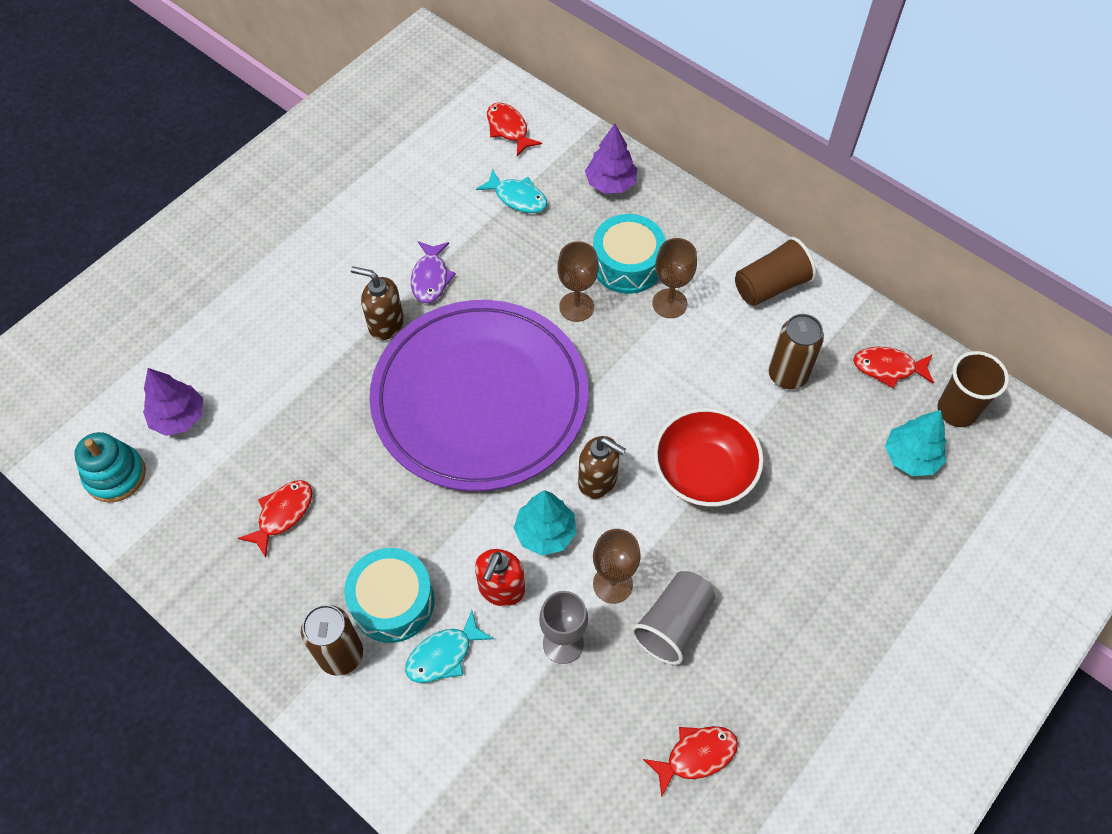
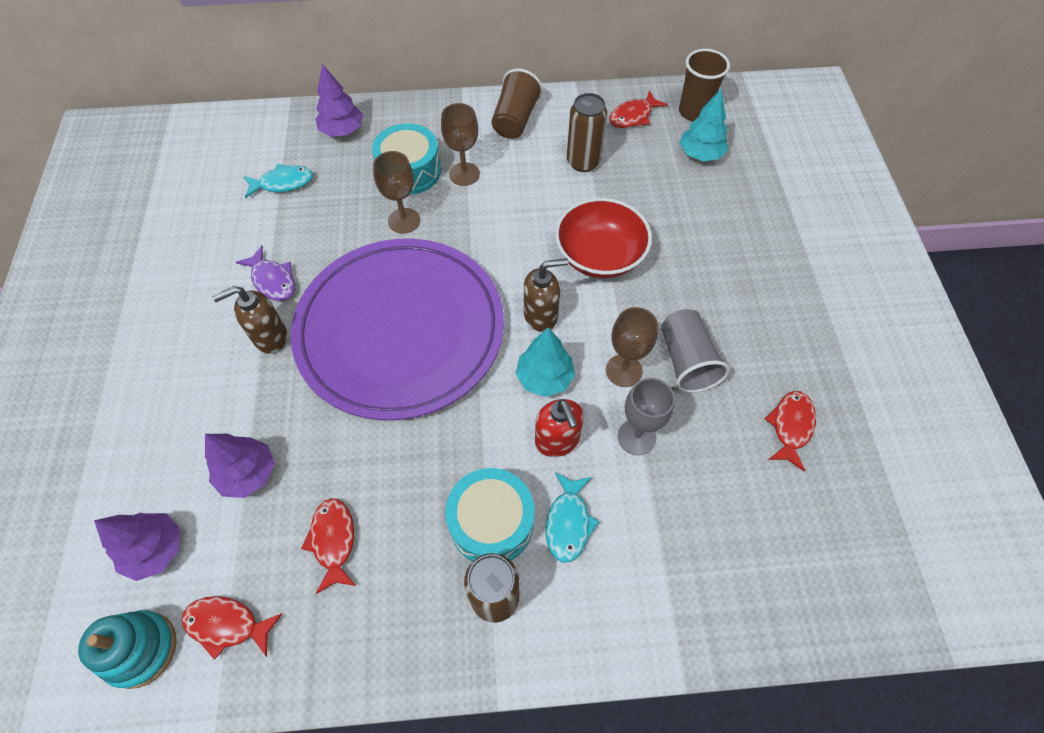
camera: 45 degrees left, 0 degrees up
(277, 416) = (248, 473): none -> purple tree
(509, 129) = (227, 145): red fish -> red fish (227, 625)

